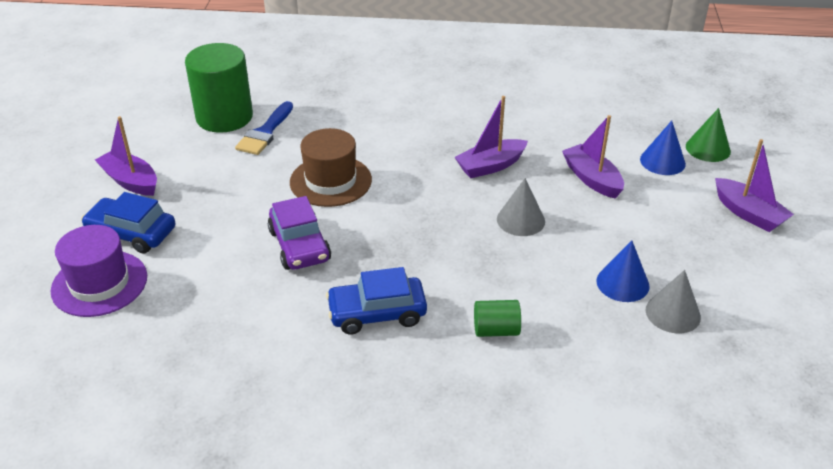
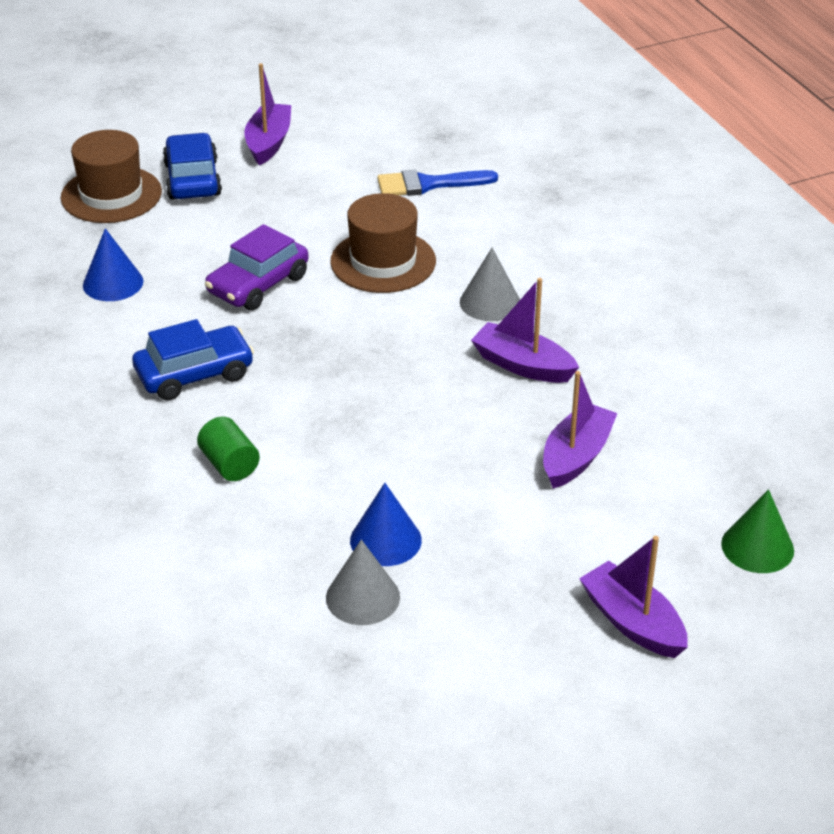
camera: 60 degrees right, 0 degrees up
(99, 283) = (111, 195): purple hat -> brown hat
(224, 117) = (429, 148): green cylinder -> none
(377, 313) = (194, 374): blue car -> blue car turned 105 degrees clockwise
(520, 220) = (436, 423): grey cone -> grey cone (490, 302)
(662, 161) = (680, 510): blue cone -> blue cone (113, 283)
(748, 213) = (633, 622): purple boat -> purple boat turned 120 degrees clockwise

